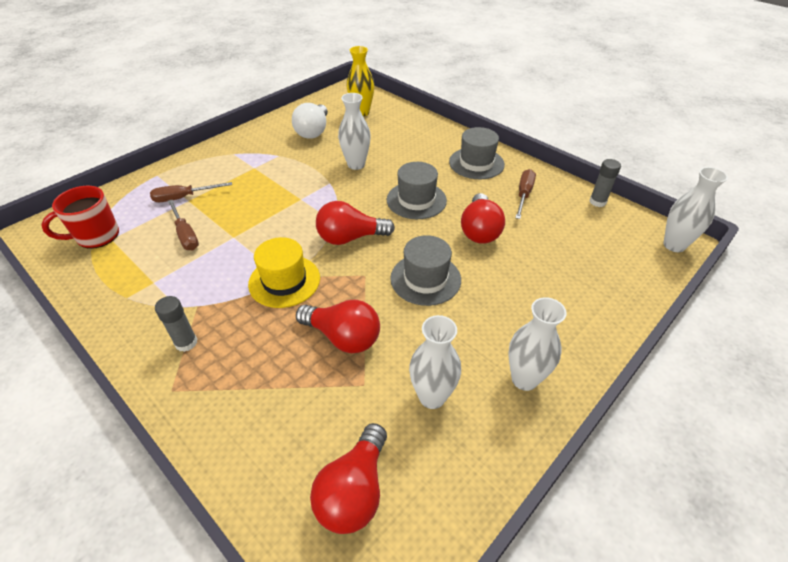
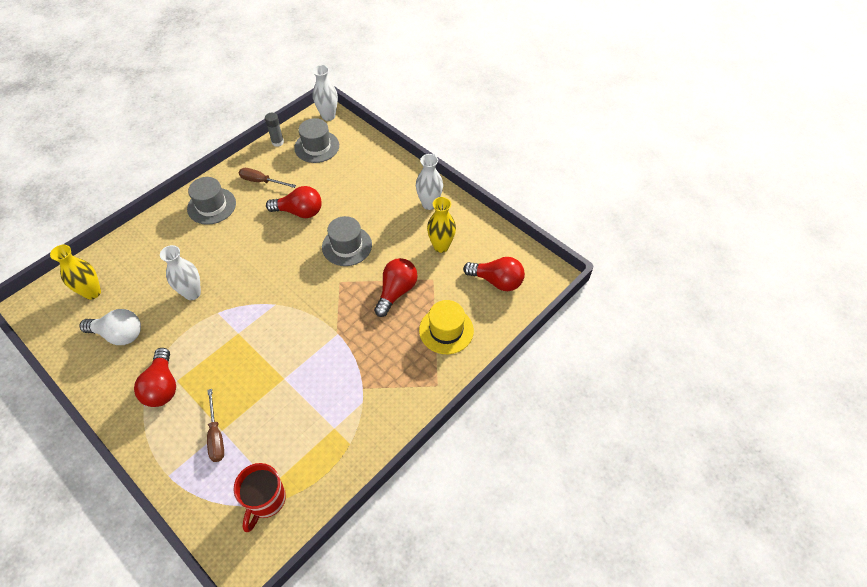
camera: 90 degrees left, 10 degrees up
(96, 236) = (266, 500): red mug -> red mug turned 45 degrees clockwise
(185, 235) = (275, 419): brown screwdriver -> none
(186, 342) = (398, 386): grey glue stick -> none
(284, 281) = (341, 332): yellow hat -> yellow hat (446, 330)
(350, 238) = (296, 292): red light bulb -> red light bulb (162, 386)
(416, 200) = (255, 249): grey hat -> grey hat (317, 147)
(432, 397) = (441, 246): white vase -> yellow vase

